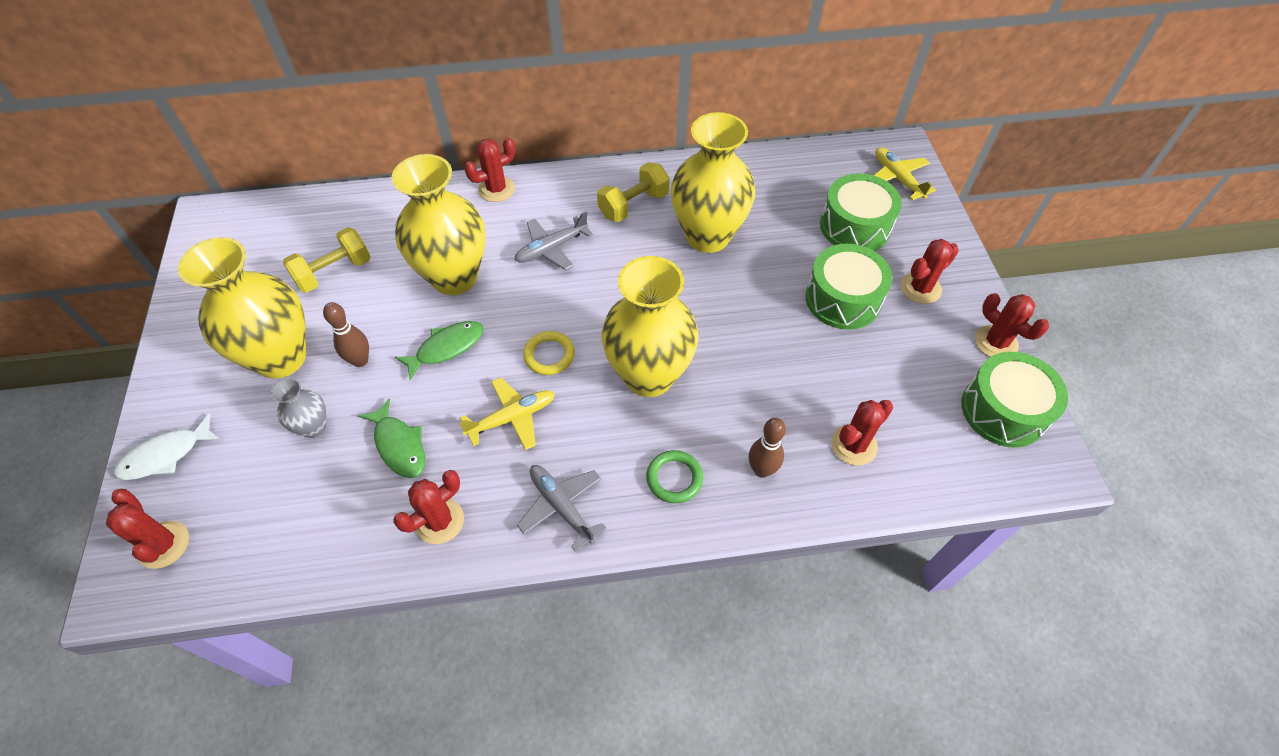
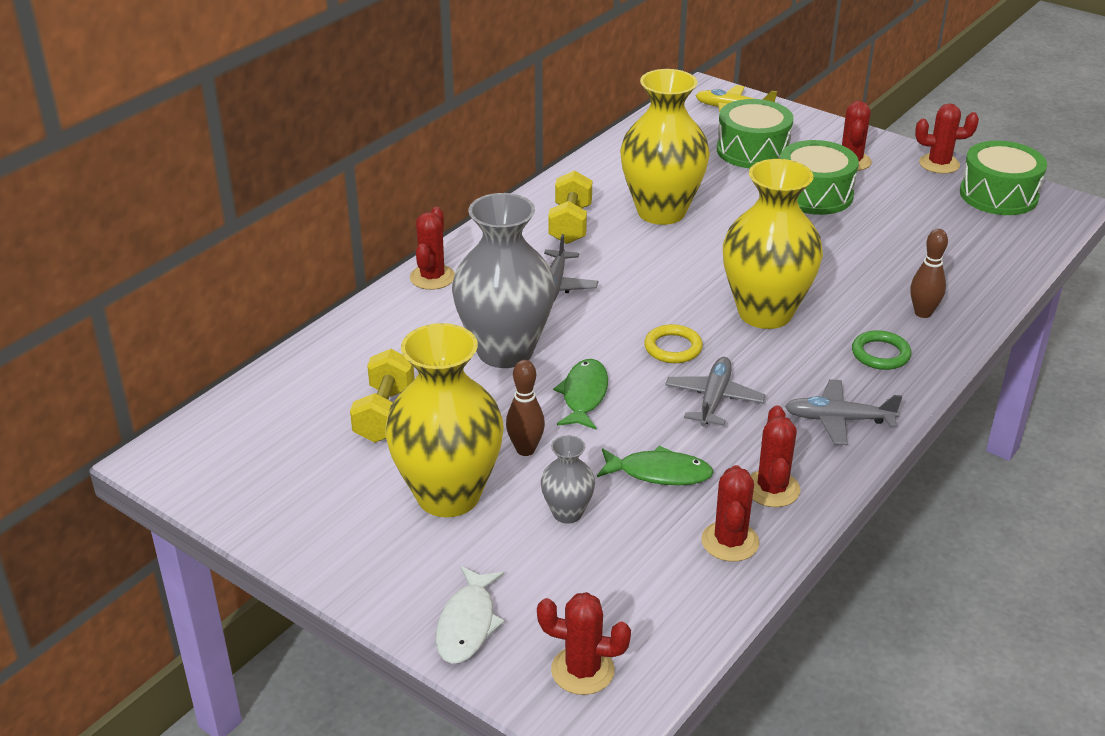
camera: 45 degrees left, 20 degrees down
(454, 277) = (505, 351): yellow vase -> grey vase
(512, 418) = (713, 399): yellow plane -> grey plane
(854, 445) = (951, 265): red cactus -> red cactus (730, 541)

